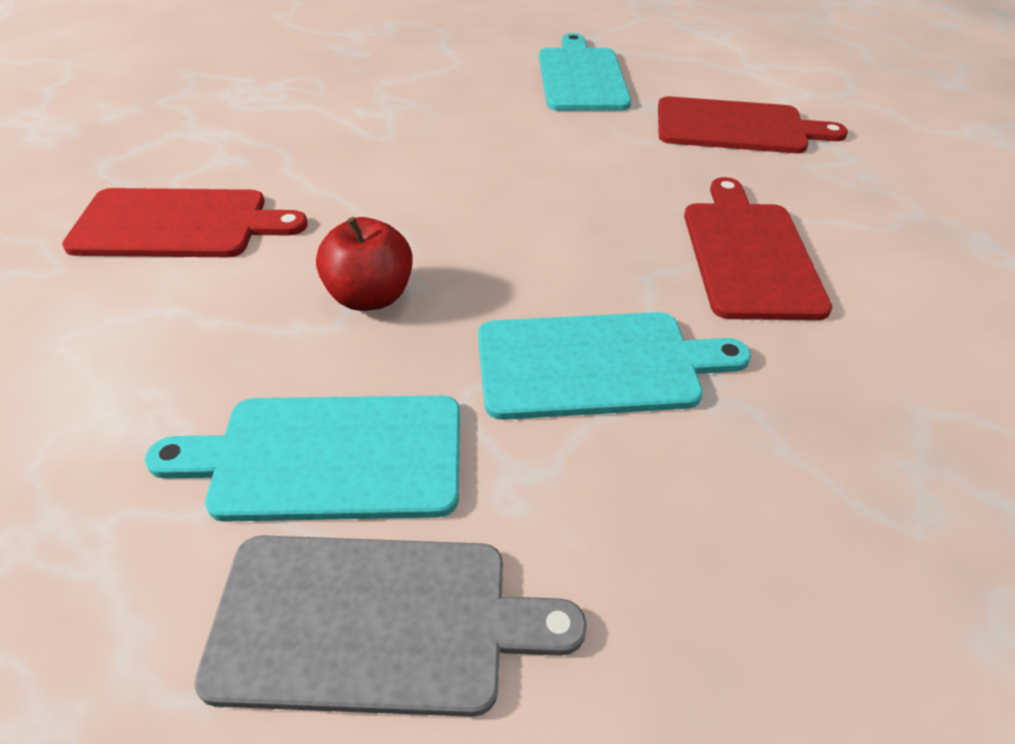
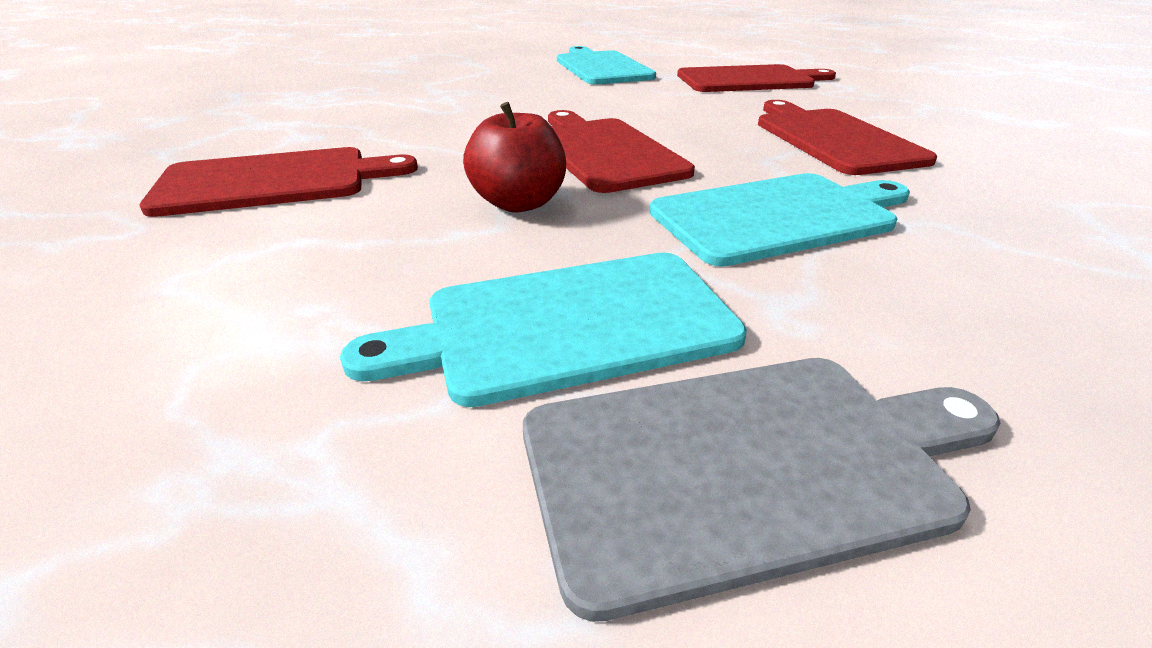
camera: 15 degrees left, 10 degrees down
(492, 233) = (604, 152): none -> red cutting board

